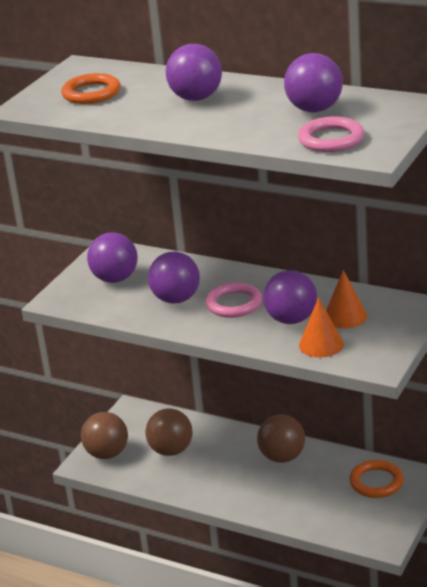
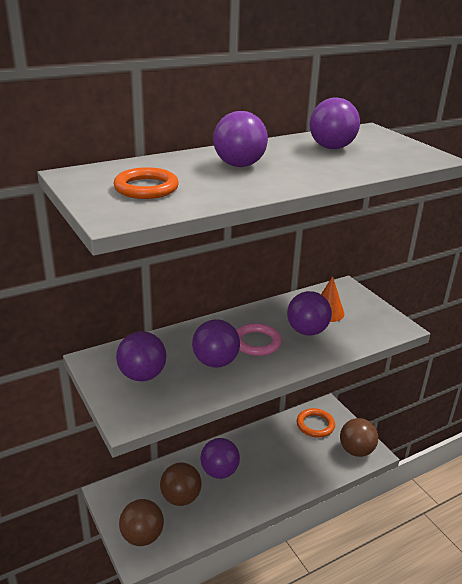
camera: 60 degrees left, 0 degrees up
(229, 455) = (219, 471): none -> purple ball
(282, 457) = (249, 449): brown ball -> brown ball (356, 450)
(321, 344) = (352, 335): orange cone -> none
(331, 139) = (393, 158): pink ring -> none

